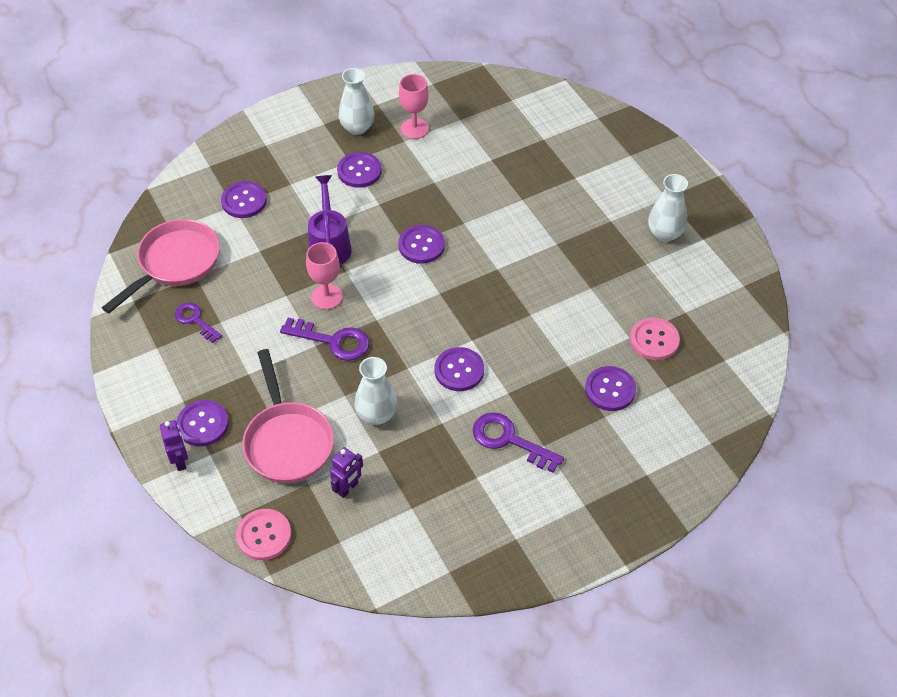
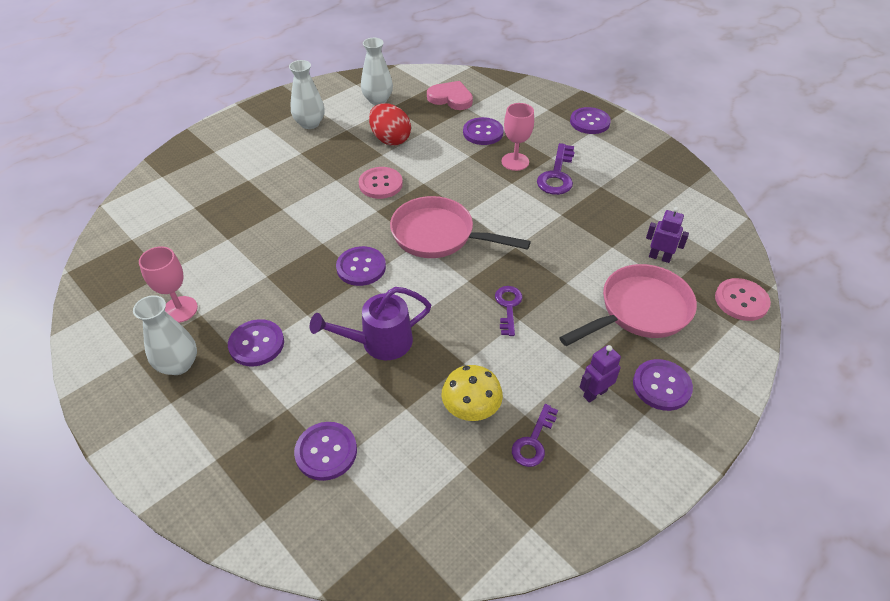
camera: 105 degrees left, 5 degrees down
(175, 263) = (454, 498): pink pan -> pink pan (439, 235)
(180, 461) = (713, 391): purple robot -> purple robot (594, 393)
(239, 289) = (471, 410): none -> yellow mushroom
(326, 297) = (454, 326): pink goblet -> pink goblet (515, 162)
(333, 341) = (508, 307): purple key -> purple key, size x0.66
(376, 415) = (576, 256): white vase -> white vase (378, 100)
(459, 370) = (502, 214): purple button -> purple button (589, 122)
(617, 299) = (390, 139): none -> red egg
(654, 340) = (425, 118): pink button -> pink button (380, 184)
(692, 375) = (451, 98): none -> pink heart

